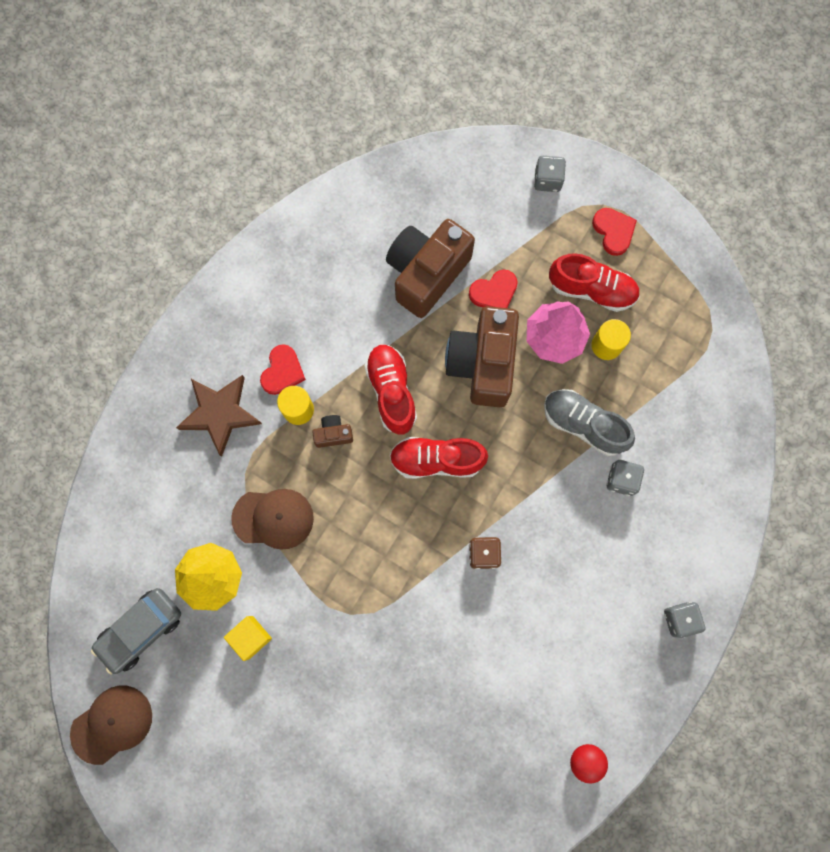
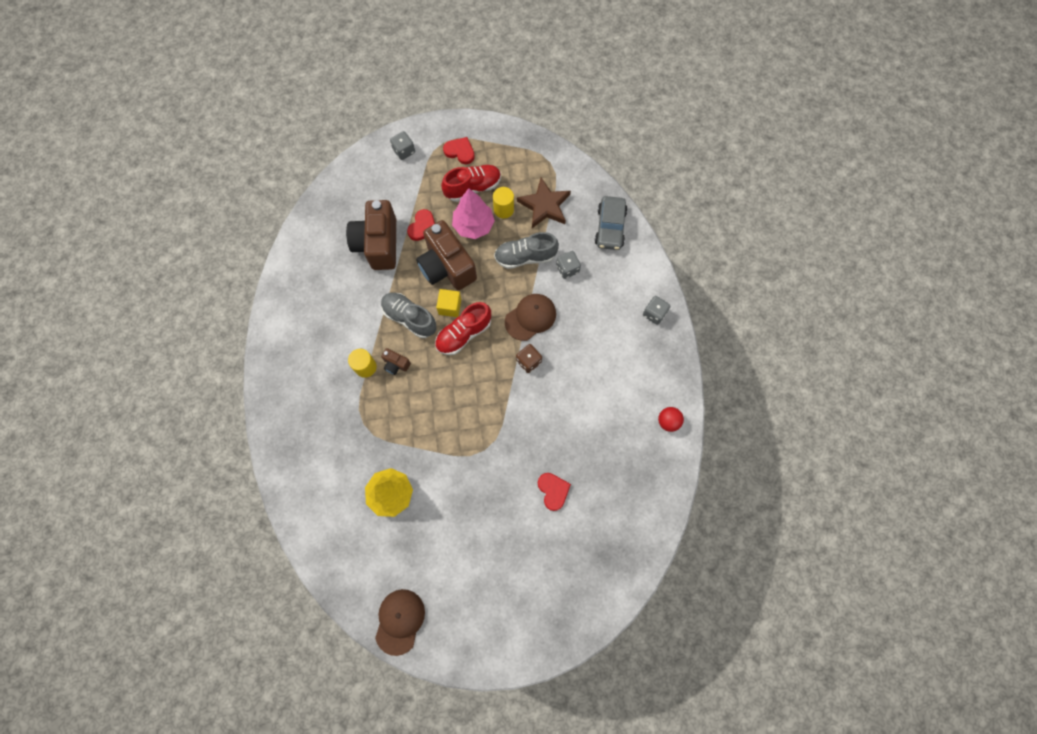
camera: 40 degrees left, 5 degrees down
(141, 630) = (373, 556): grey car -> grey car (610, 227)
(220, 413) = (322, 403): brown star -> brown star (544, 205)
(250, 637) = (439, 507): yellow cube -> yellow cube (450, 307)
(273, 518) = (399, 434): brown cap -> brown cap (530, 317)
(282, 371) = (340, 354): red heart -> red heart (553, 491)
(333, 434) = (396, 364): brown camera -> brown camera turned 105 degrees counterclockwise
(391, 391) = (409, 318): red shoe -> grey shoe

